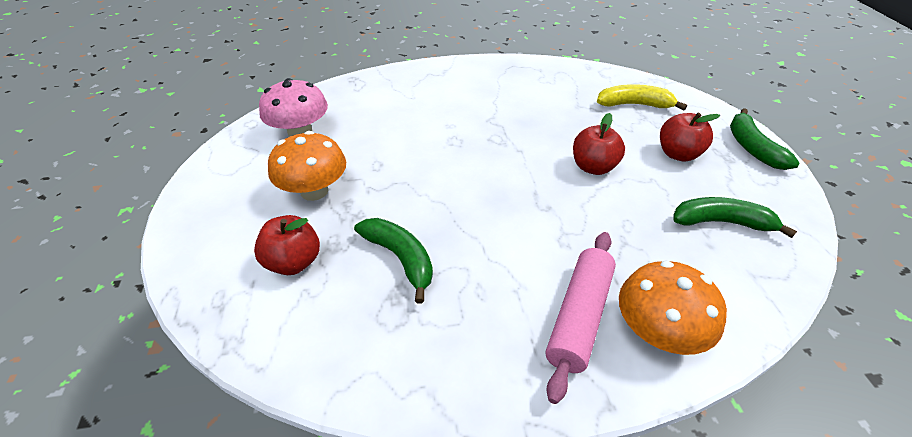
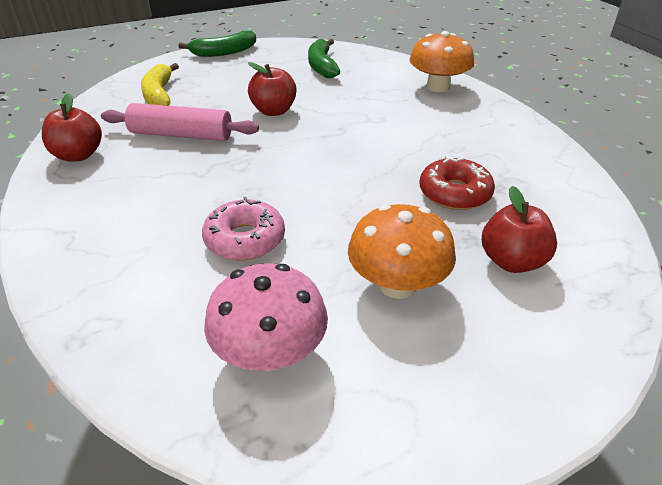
camera: 105 degrees left, 5 degrees down
(400, 133) = (245, 239): none -> pink donut
(400, 258) = (454, 193): green banana -> red donut
(579, 317) = (448, 110): pink rolling pin -> pink rolling pin (181, 135)
(678, 154) = (241, 77): red apple -> red apple (78, 155)

